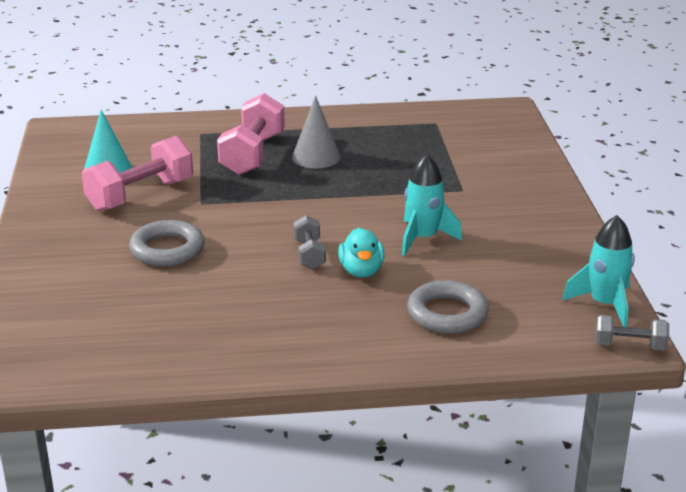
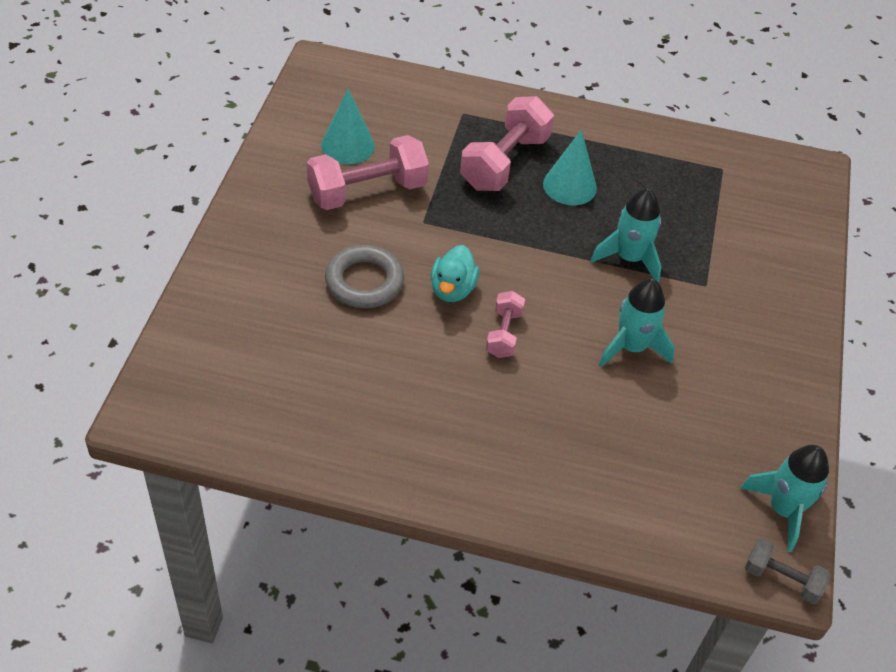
camera: 15 degrees right, 20 degrees up
(309, 254) = (504, 334): grey dumbbell -> pink dumbbell
(316, 157) = (569, 186): grey cone -> turquoise cone
(361, 271) = (547, 376): turquoise duck -> turquoise duck (452, 289)
(390, 188) = (629, 258): none -> turquoise rocket
(447, 313) = (609, 467): grey ring -> none

